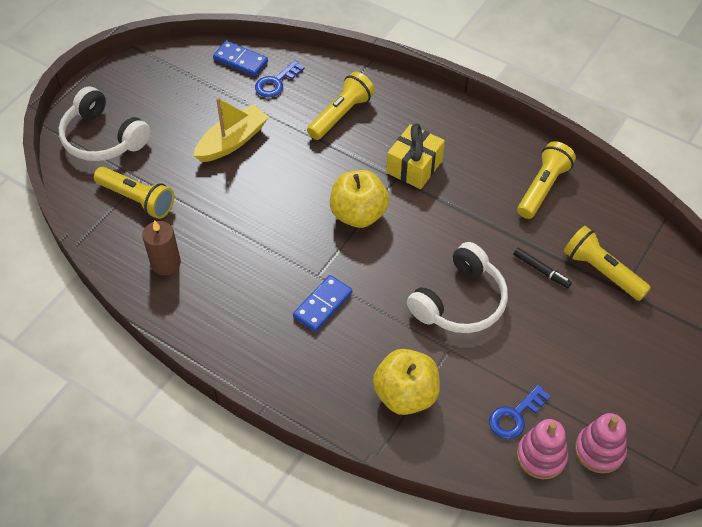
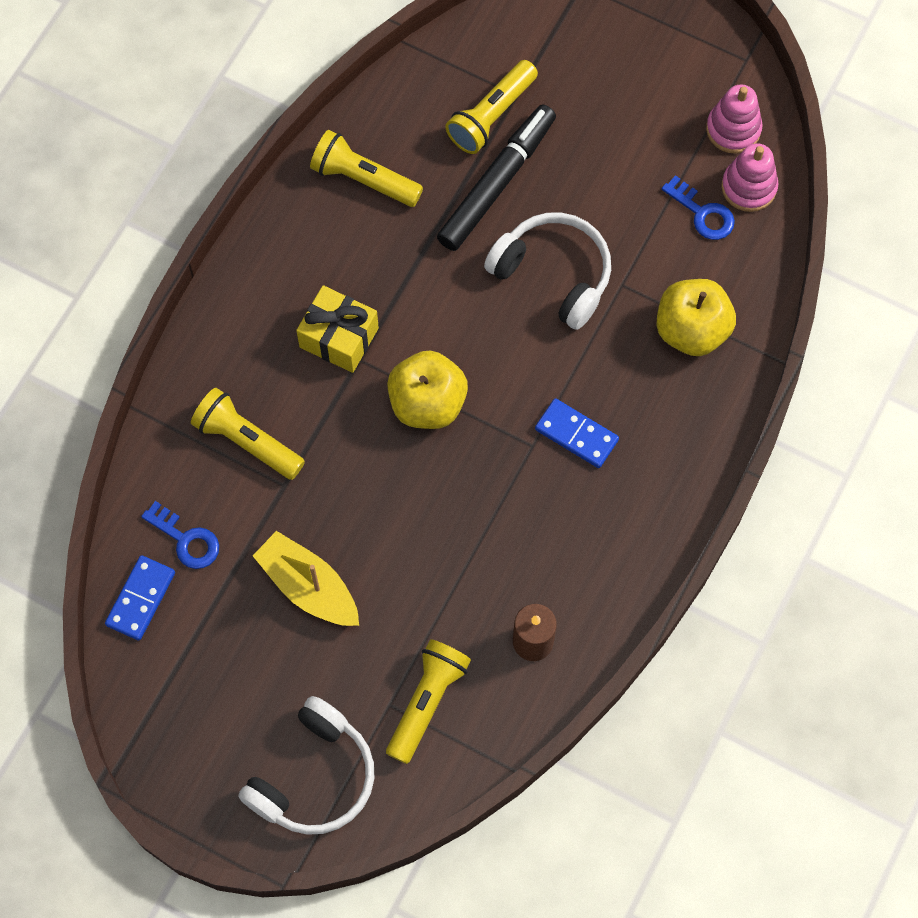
camera: 95 degrees left, 15 degrees up
(541, 270) = (497, 183): black marker -> black marker, size x2.21

